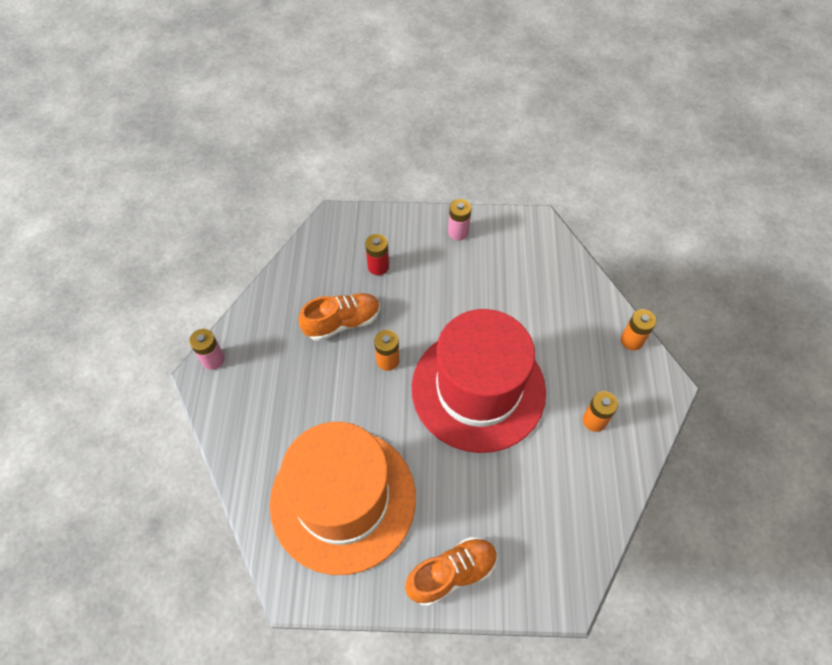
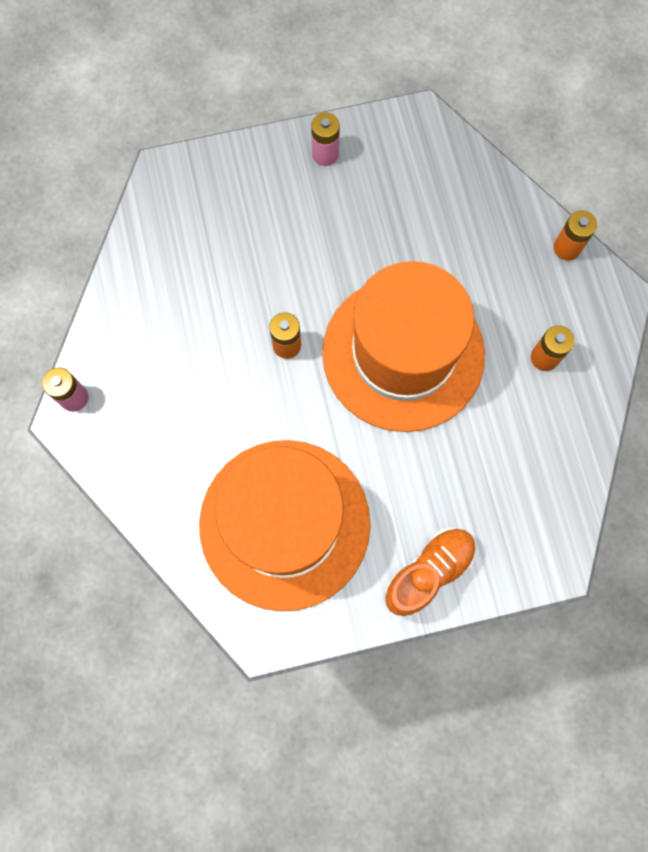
camera: 15 degrees left, 15 degrees up
(342, 322) = (217, 311): orange shoe -> none
(378, 266) = (239, 225): red battery -> none
(478, 389) = (403, 353): red hat -> orange hat

